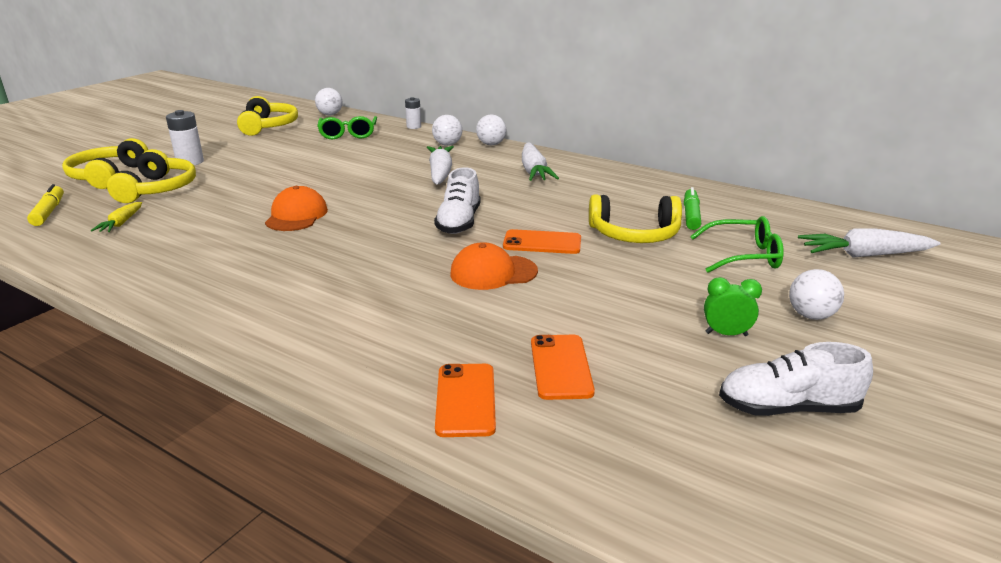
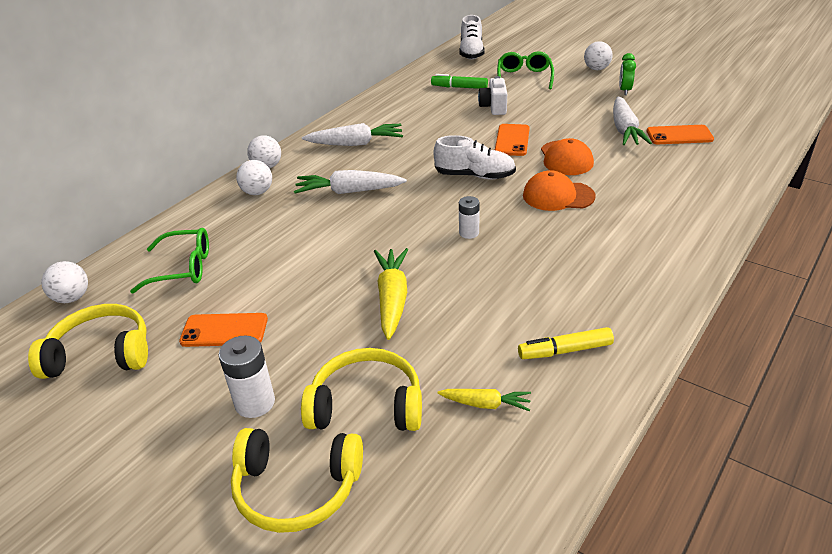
camera: 85 degrees left, 10 degrees up
(49, 212) = (446, 504): yellow marker -> yellow marker (565, 350)
(269, 193) = (392, 299): none -> yellow carrot
(296, 215) = (460, 267): orange cap -> orange cap (558, 196)
(414, 127) = (175, 219): white battery -> white battery (469, 233)
(465, 400) = (726, 162): orange phone -> orange phone (224, 330)
(634, 234) = (494, 107): yellow headphones -> white camera
(787, 408) = (688, 84): white shoe -> white shoe (471, 52)
(863, 255) = (518, 47): white carrot -> white carrot (624, 130)

